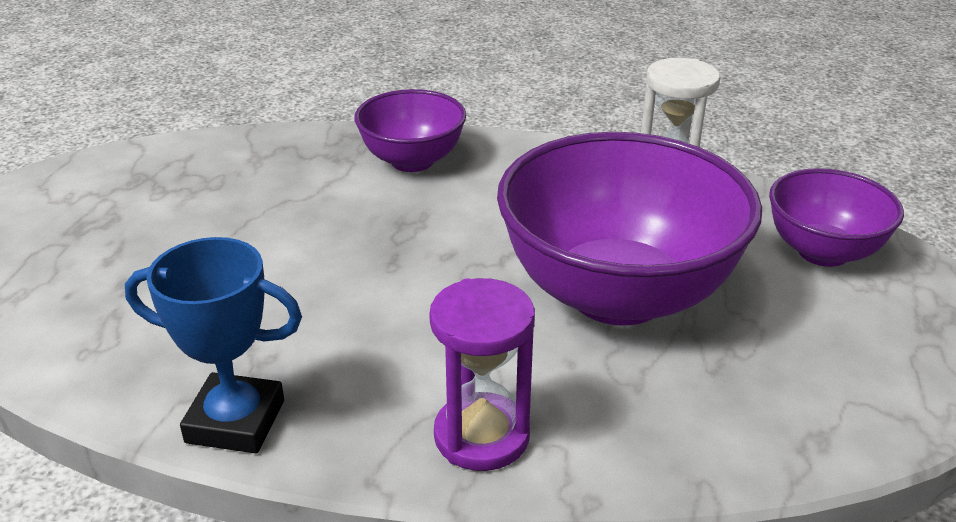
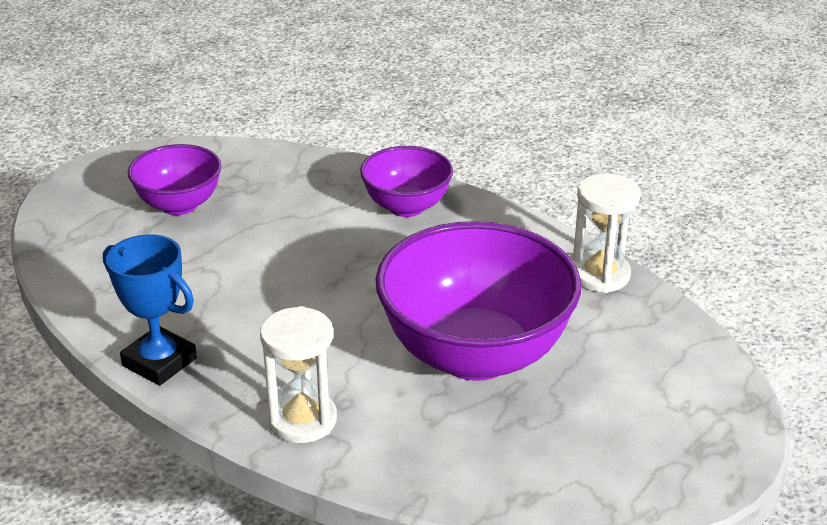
camera: 25 degrees right, 0 degrees up
(481, 436) = (302, 420): purple hourglass -> white hourglass
(823, 252) = (670, 370): purple bowl -> purple bowl (179, 205)

